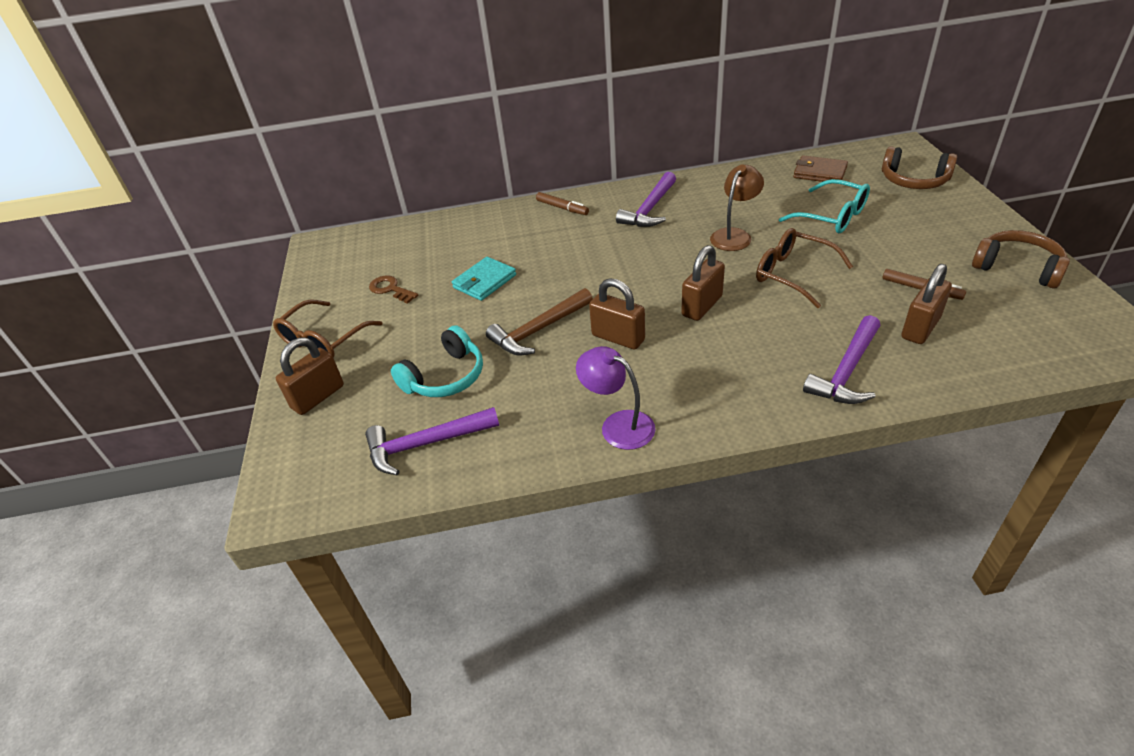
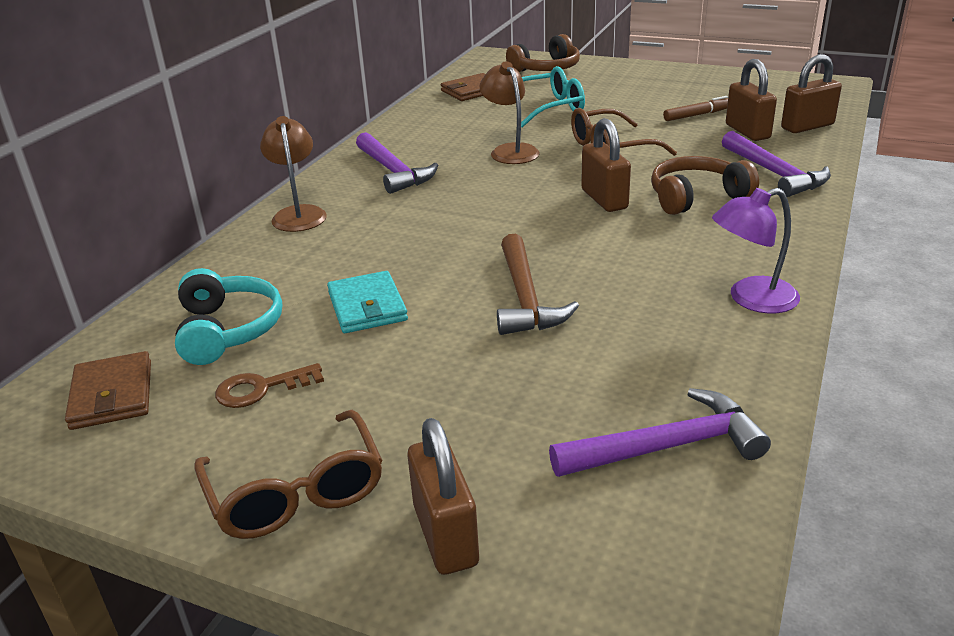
camera: 60 degrees left, 10 degrees down
(360, 253) = (112, 395): none -> brown wallet
(426, 444) = (666, 447): purple hammer -> purple hammer turned 120 degrees counterclockwise
(445, 377) = (538, 393): turquoise headphones -> turquoise headphones (228, 330)
(562, 208) = (298, 214): brown marker -> brown lamp
(618, 338) = (601, 256): brown padlock -> brown padlock (807, 126)
(1017, 268) = (712, 81): brown headphones -> brown headphones (696, 197)

